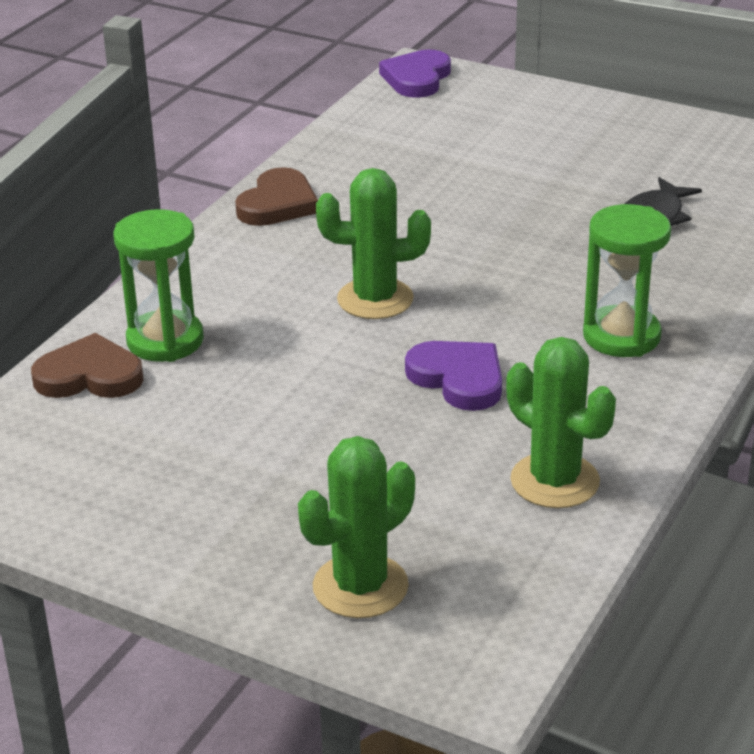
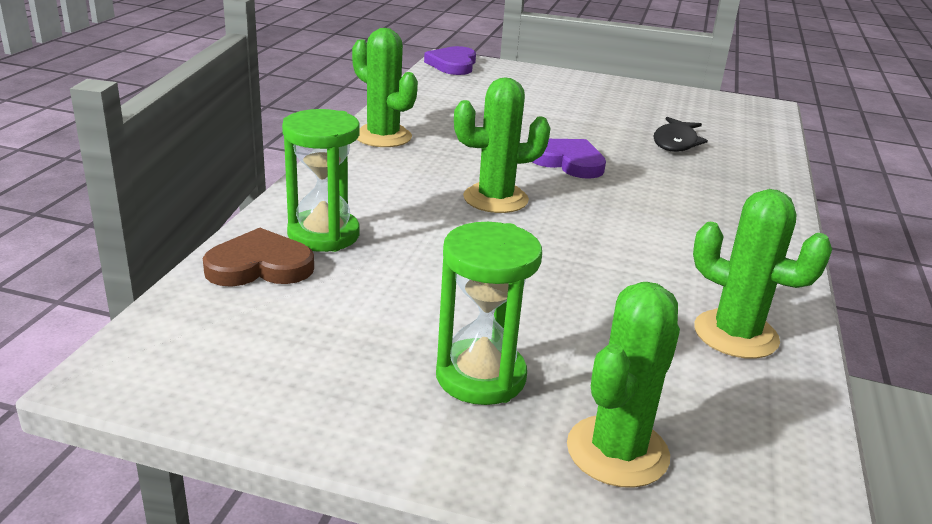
camera: 15 degrees left, 5 degrees down
(278, 204) = (383, 137): brown heart -> green cactus
(458, 379) = (599, 255): purple heart -> purple heart (568, 162)
(621, 336) = (709, 219): green hourglass -> green hourglass (480, 377)

